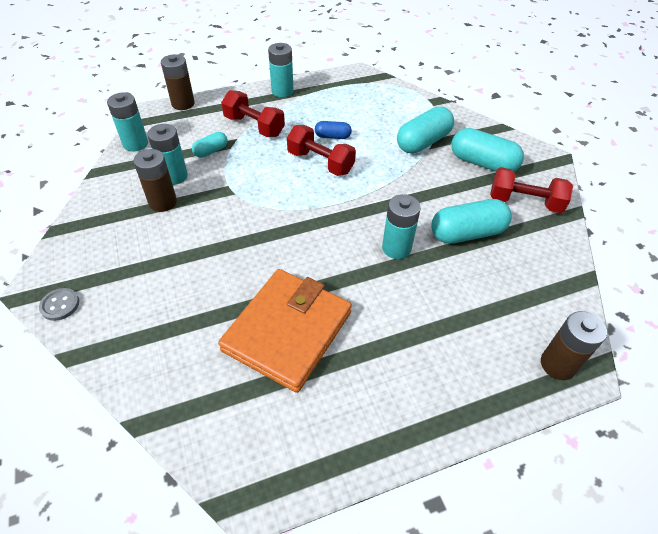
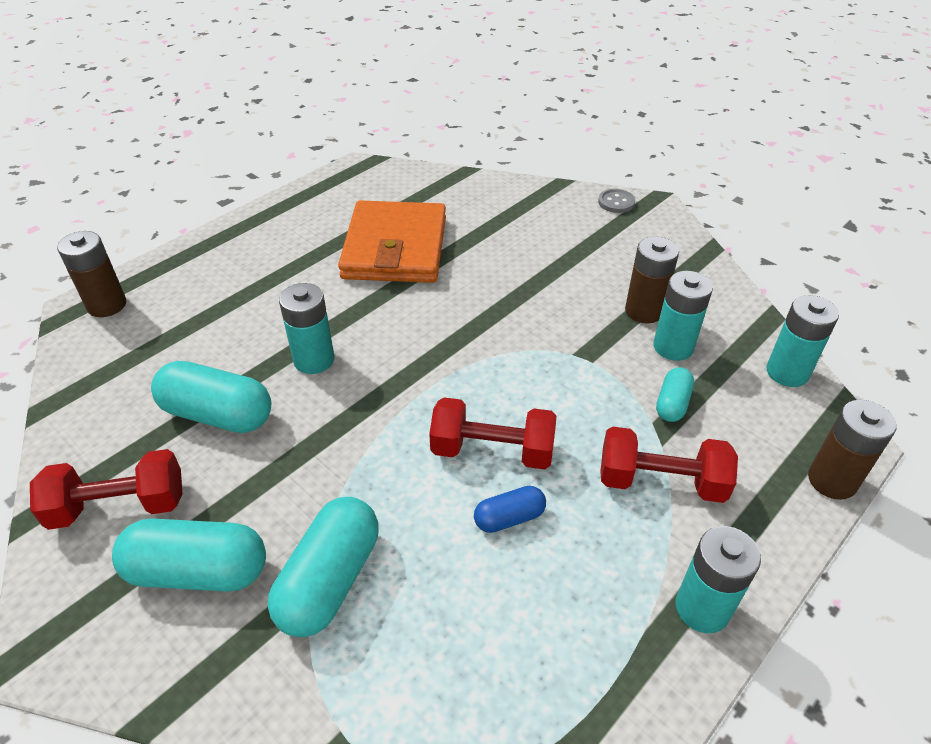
camera: 155 degrees right, 5 degrees down
(467, 233) = (218, 414): turquoise capsule -> turquoise capsule turned 60 degrees clockwise

